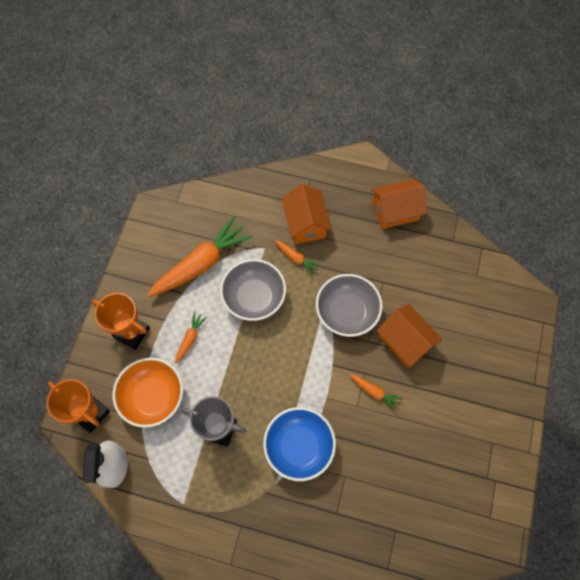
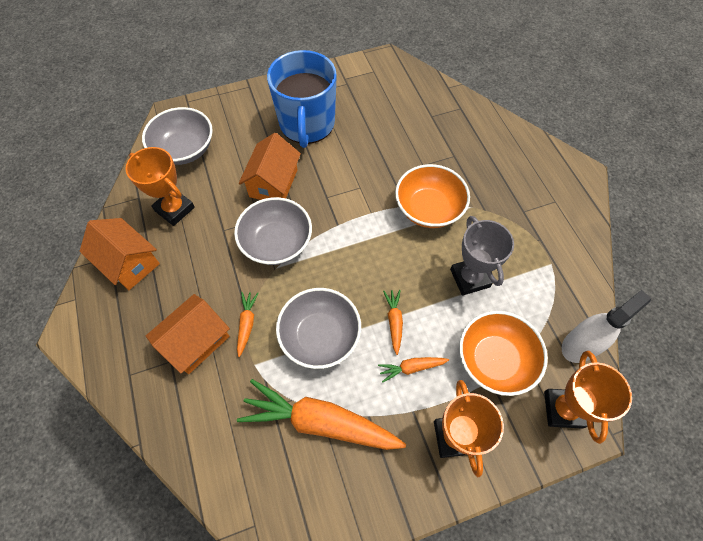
camera: 125 degrees left, 5 degrees down
(299, 446) = (428, 208): blue bowl -> orange bowl
(374, 392) = (337, 181): orange carrot -> orange carrot (394, 322)
(425, 259) = (174, 209): none -> orange trophy
(454, 407) = (307, 124): none -> blue mug
(484, 294) = (184, 149): none -> grey bowl

